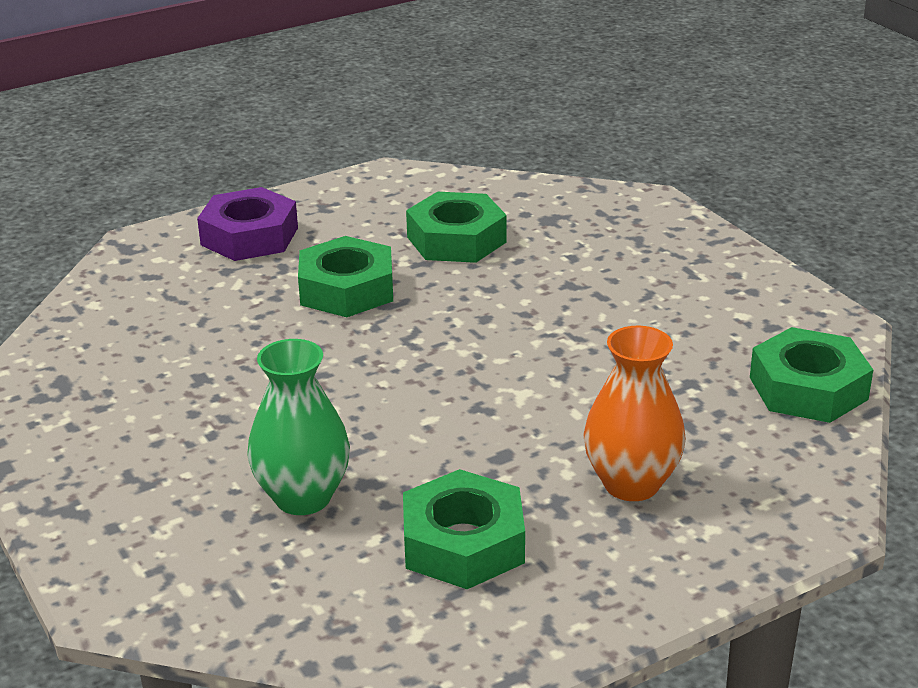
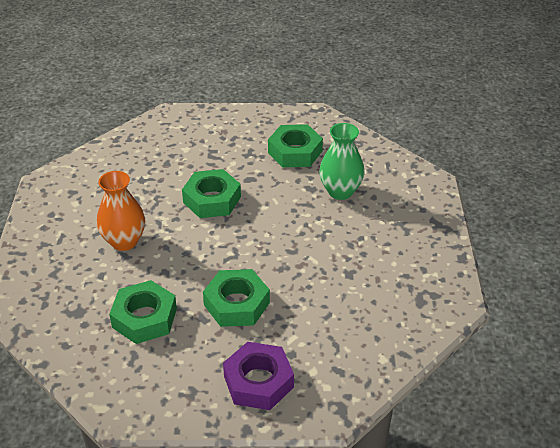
camera: 150 degrees left, 10 degrees up
(631, 484) = (215, 149): orange vase -> orange vase (124, 241)
(808, 388) = (102, 158): green nut -> green nut (212, 200)

